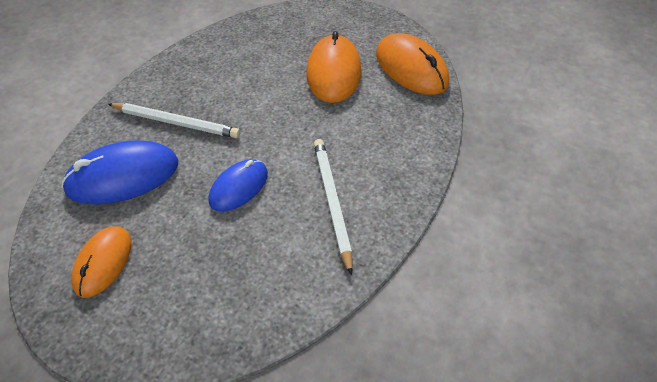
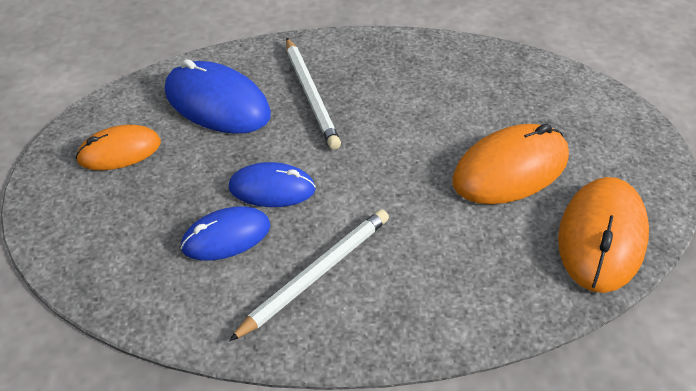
camera: 55 degrees right, 5 degrees down
(257, 234) = (226, 236): none -> blue mouse

